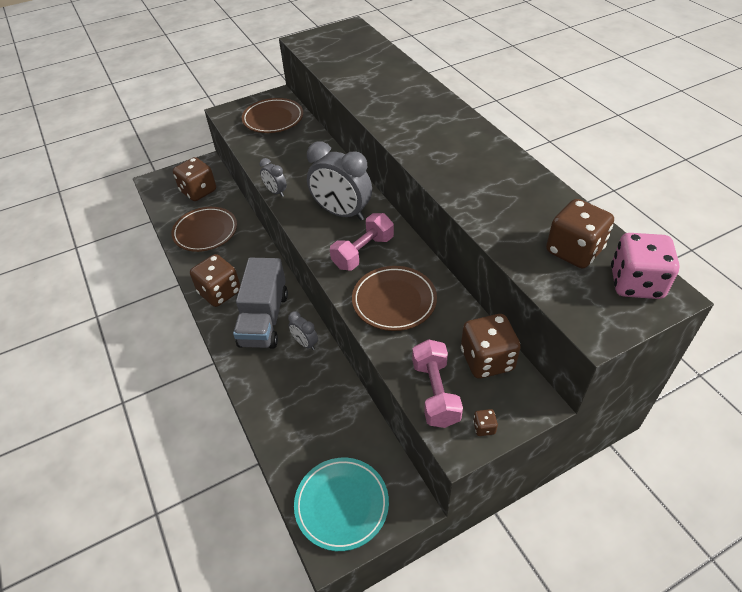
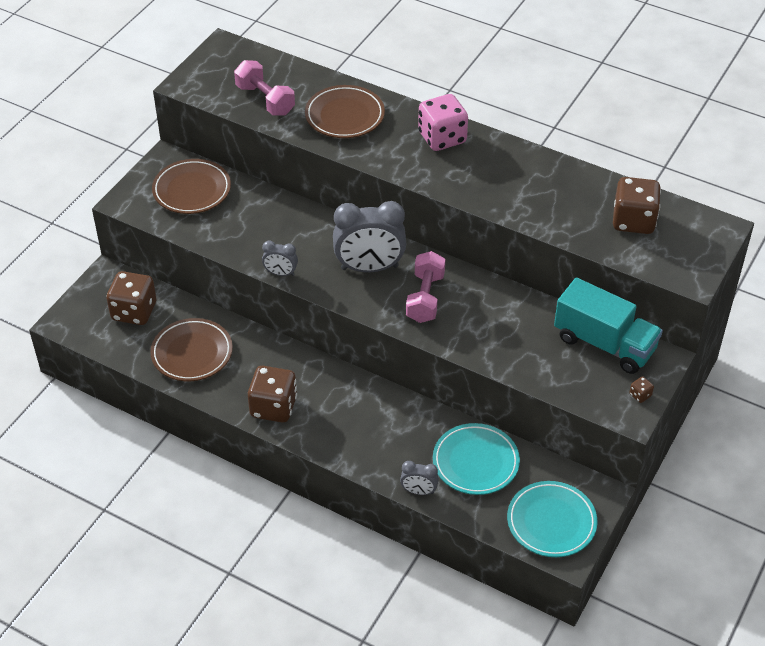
camera: 35 degrees left, 0 degrees up
(264, 319) = (345, 411): grey truck -> none
(305, 343) = (405, 413): grey clock -> grey clock (419, 491)
(324, 412) = (475, 462): none -> turquoise plate
(394, 301) = (491, 330): brown plate -> brown plate (344, 116)
(435, 393) = (585, 388): pink dumbbell -> pink dumbbell (265, 100)
(487, 360) = (604, 343): brown dice -> turquoise truck
(636, 283) = (694, 229): pink dice -> pink dice (442, 138)

